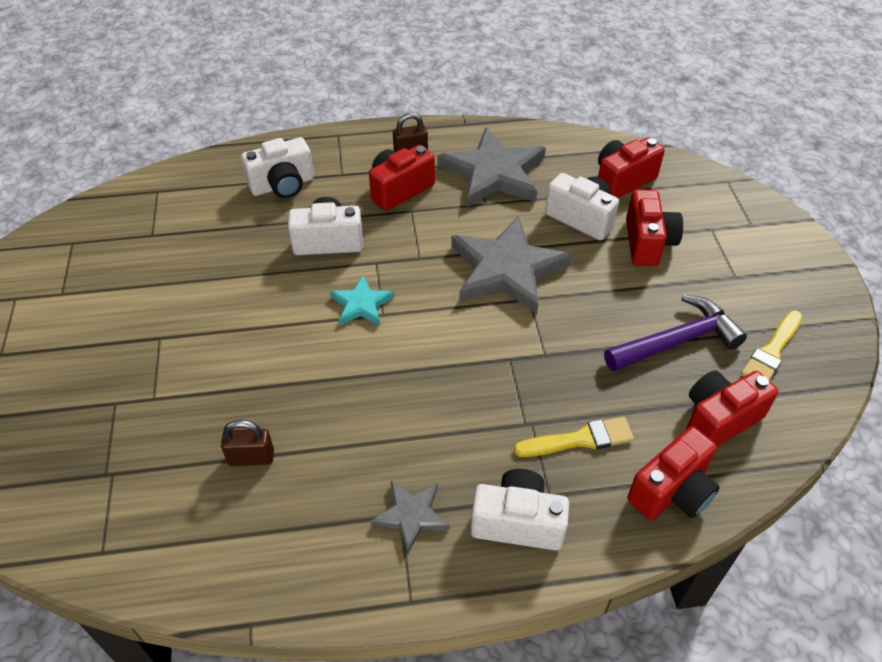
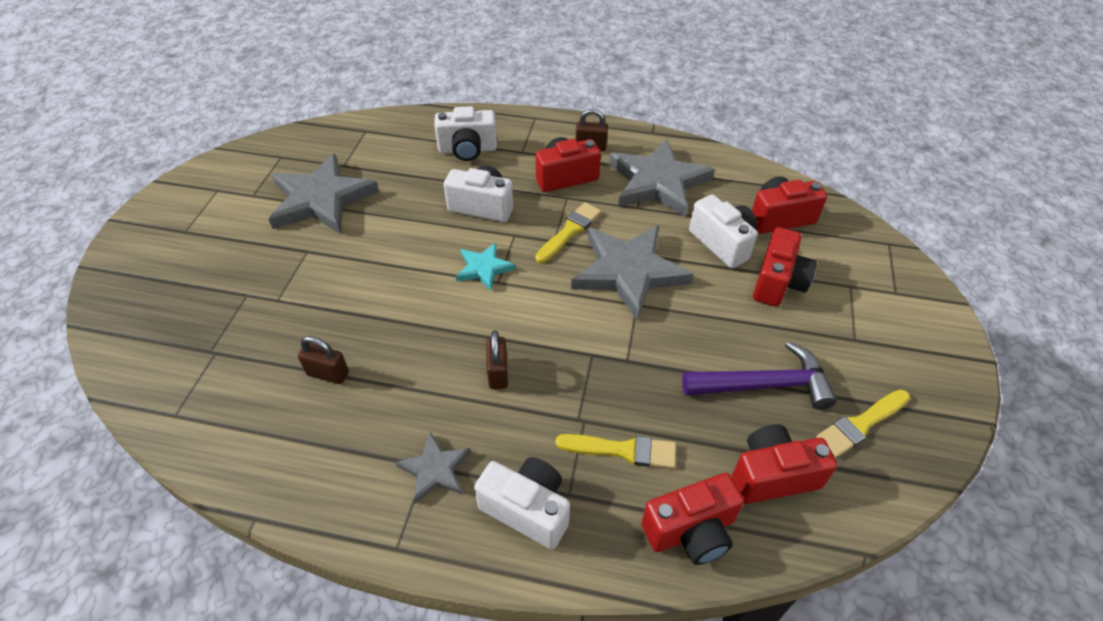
camera: 20 degrees right, 0 degrees up
(146, 278) = (321, 199): none -> grey star
(427, 404) = (498, 373): none -> brown padlock
(430, 244) = (569, 231): none -> yellow brush

